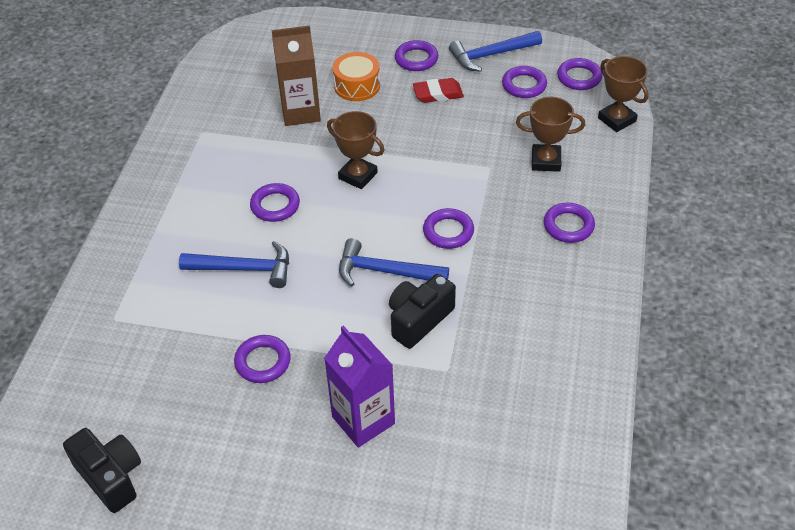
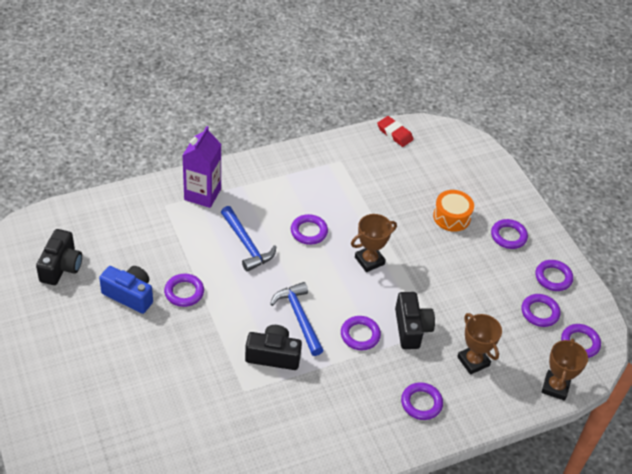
camera: 50 degrees right, 0 degrees up
(220, 420) = (129, 295): none -> blue camera
(300, 112) = (400, 200): brown carton -> none
(358, 175) = (369, 260): brown trophy -> brown trophy turned 60 degrees clockwise
(363, 420) = (176, 365): purple carton -> purple carton (202, 194)
(438, 94) = (484, 266): red eraser -> red eraser (394, 134)
(471, 187) = (411, 328): none -> black camera
(491, 55) = (553, 277): blue hammer -> purple ring

